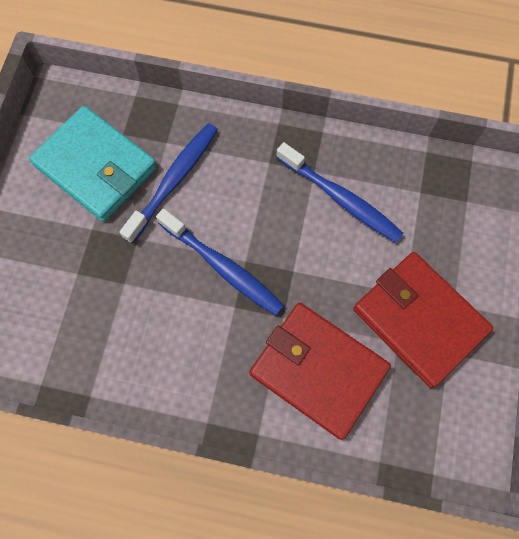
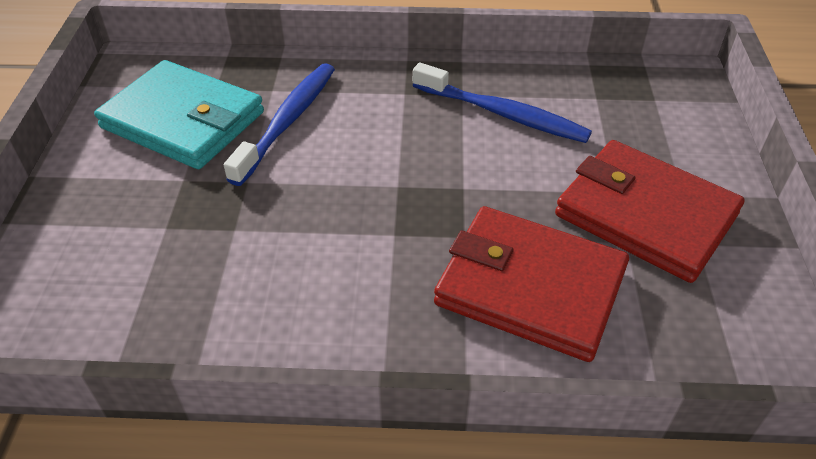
camera: 10 degrees left, 25 degrees down
(222, 266) = (368, 195): blue toothbrush -> none

